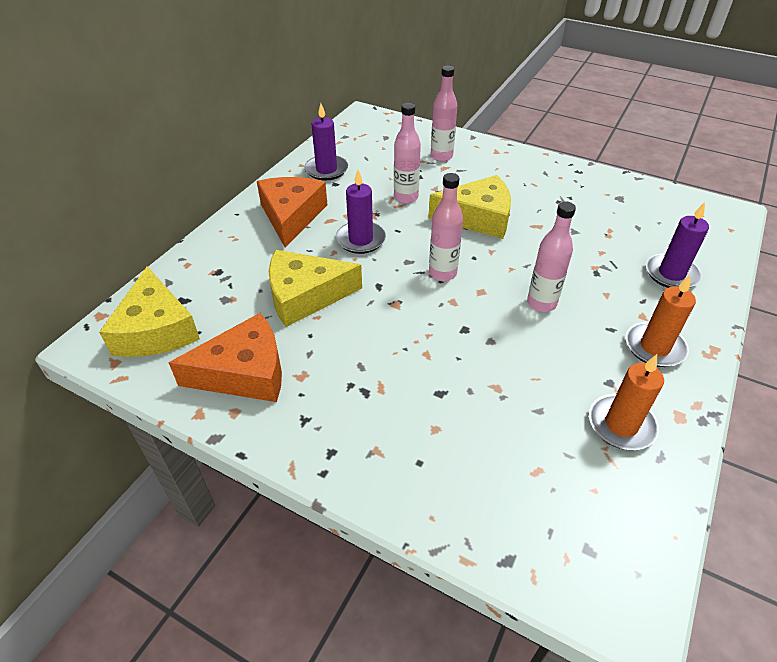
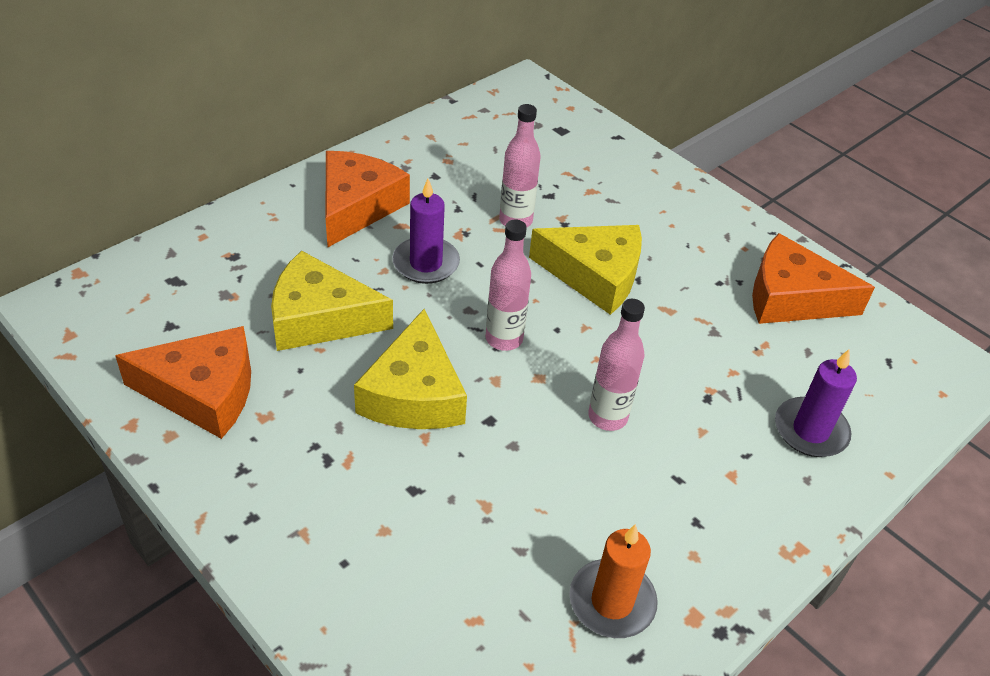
camera: 15 degrees right, 0 degrees up
(156, 329) = (130, 309): yellow cheese -> yellow cheese (414, 394)
(326, 170) = (434, 153): purple candle -> none
(441, 156) = (597, 173): pink bottle -> none
(607, 198) = (791, 298): none -> orange cheese
(654, 347) = (720, 520): orange candle -> none

